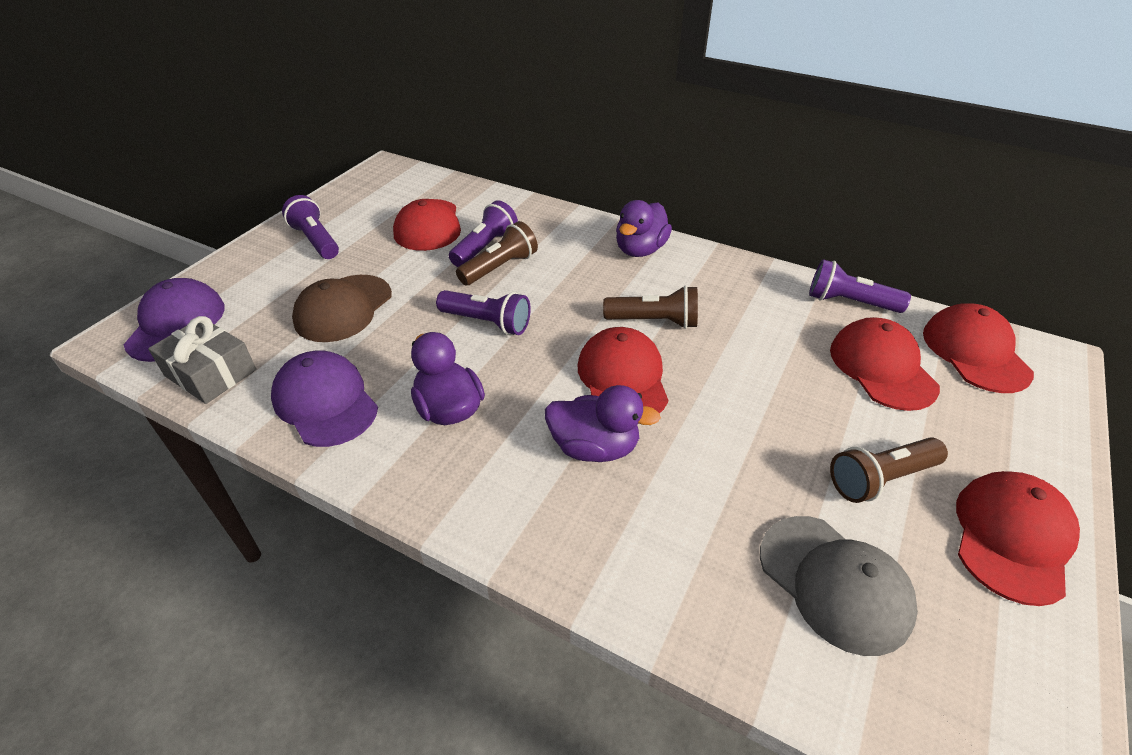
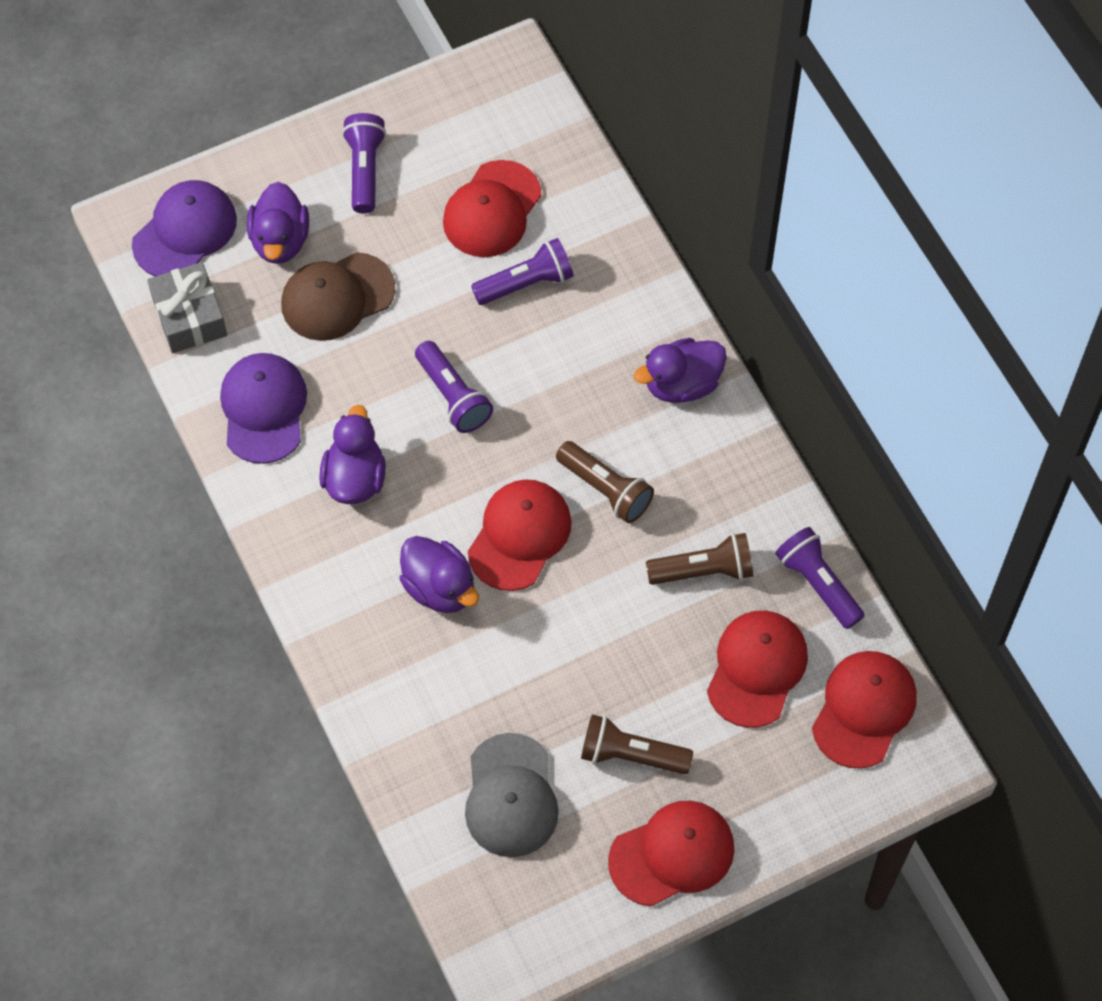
camera: 35 degrees right, 20 degrees up
(270, 298) = (280, 241): none -> purple duck
(499, 267) = (518, 325): brown flashlight -> brown flashlight (703, 570)

